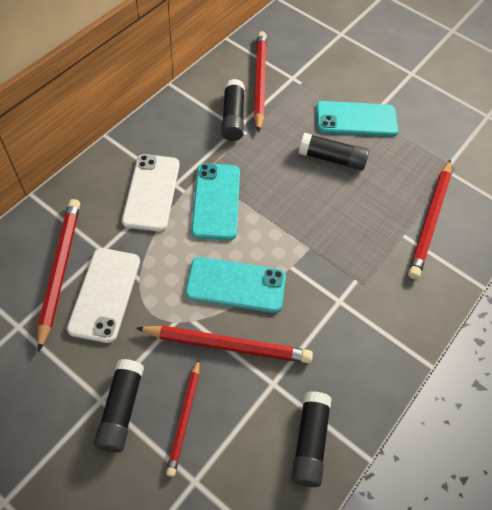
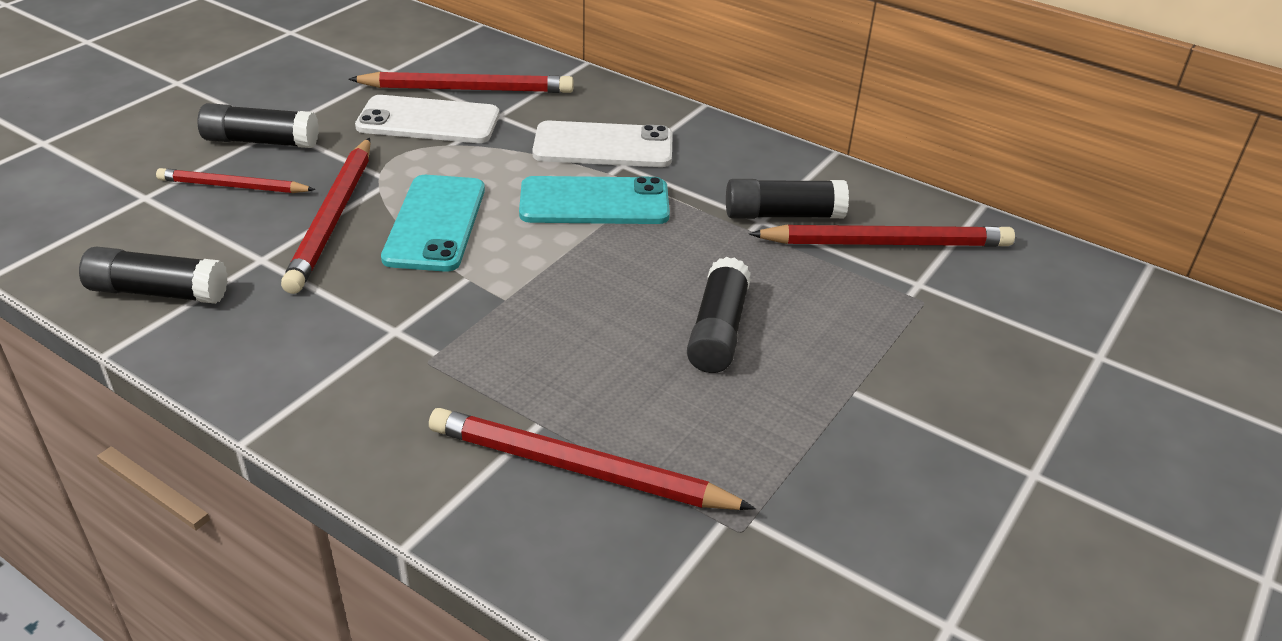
camera: 90 degrees right, 20 degrees down
(356, 119) = (837, 369): turquoise phone -> none

